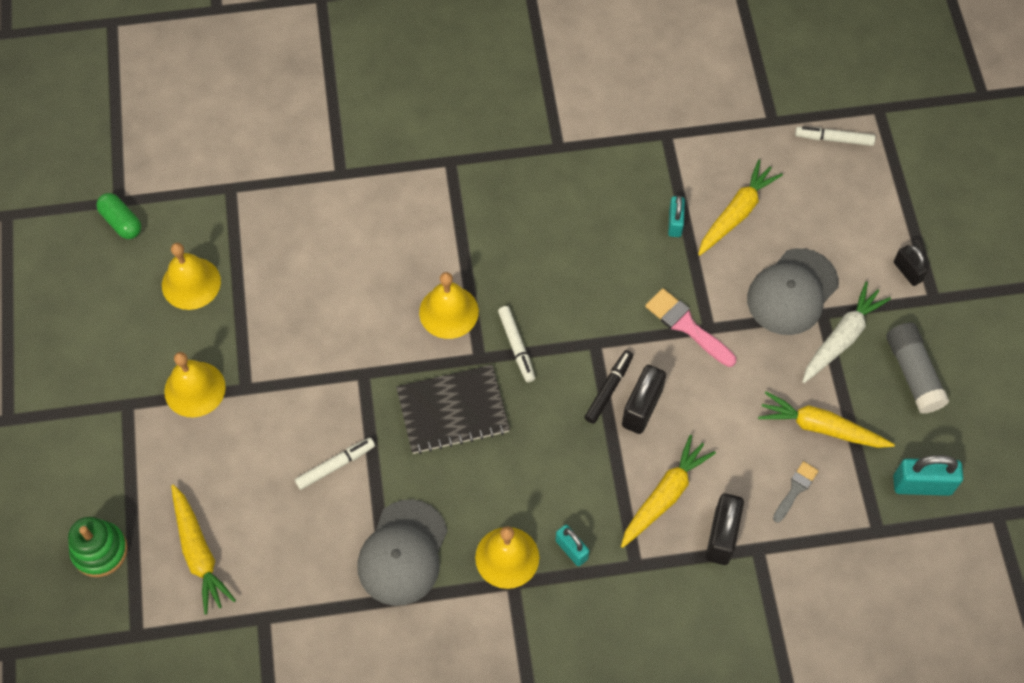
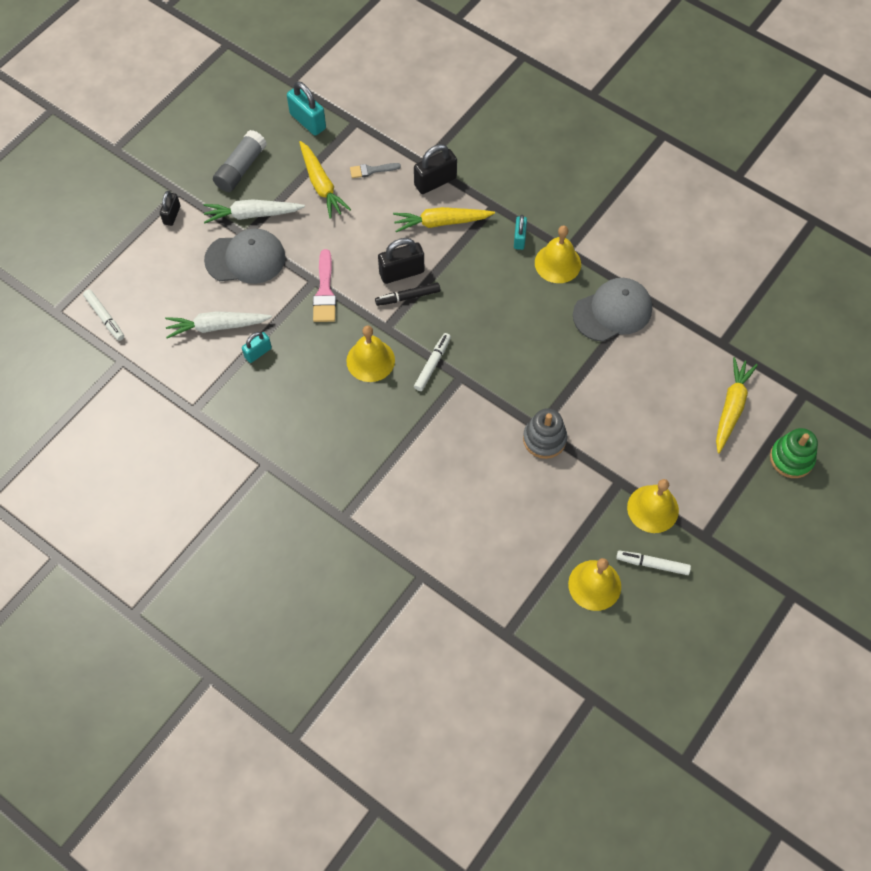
camera: 135 degrees left, 0 degrees up
(121, 222) = (604, 678): green capsule -> none
(335, 465) = (607, 389): white marker -> white marker (652, 564)
(348, 367) = (544, 439): none -> grey stacking toy
(449, 312) = (450, 419): yellow bell -> yellow bell (370, 360)
(453, 411) = (508, 360): black notebook -> none
(736, 213) = (217, 326): yellow carrot -> white carrot

